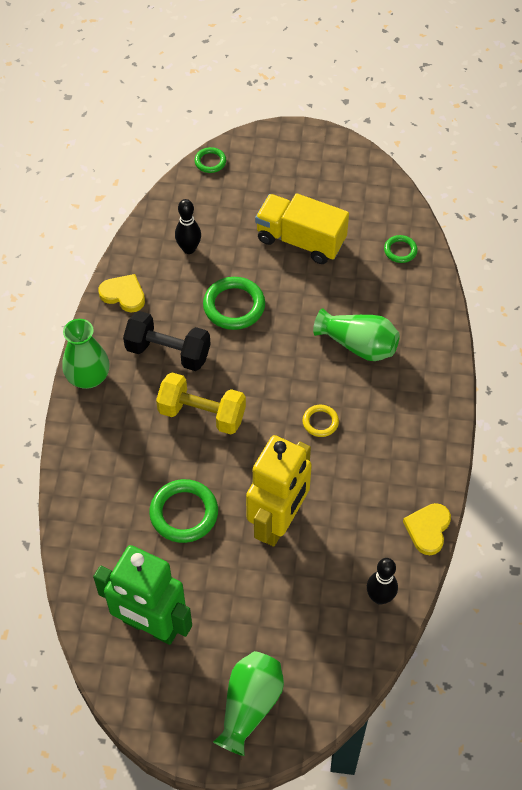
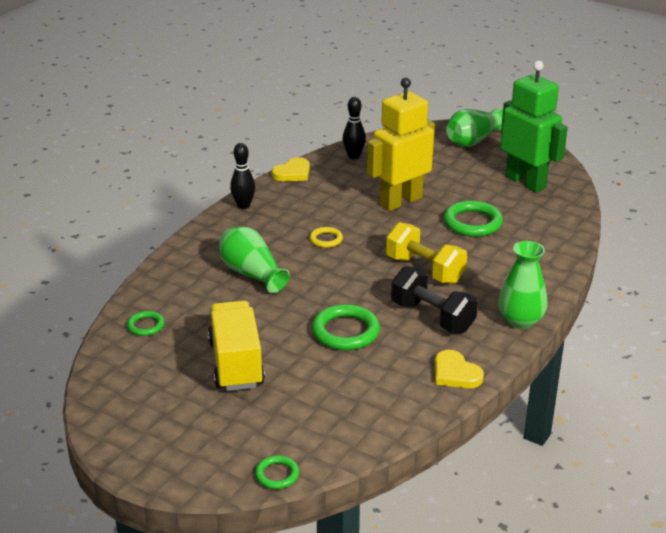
camera: 155 degrees left, 25 degrees down
(189, 249) = (361, 392): black bowling pin -> black bowling pin (243, 206)
(300, 240) = (236, 363): yellow truck -> yellow truck turned 150 degrees counterclockwise

